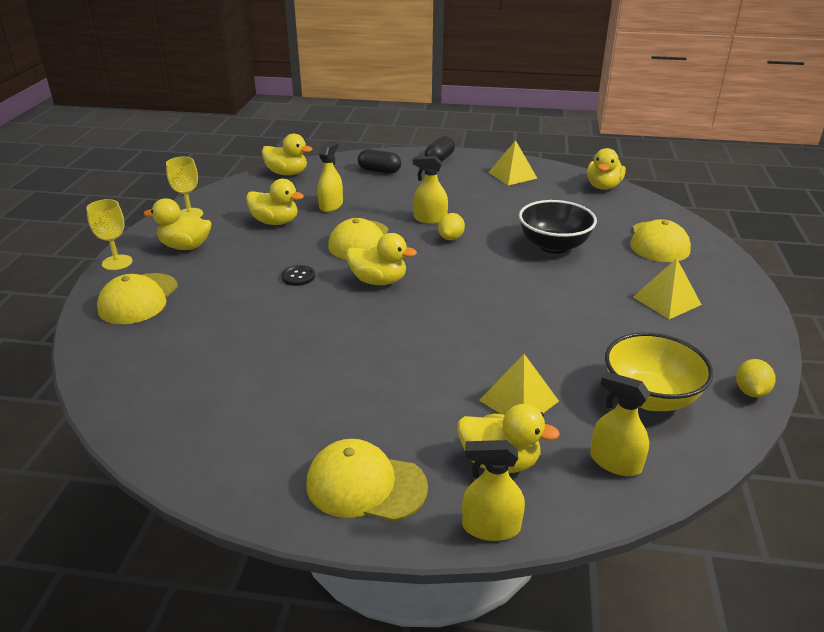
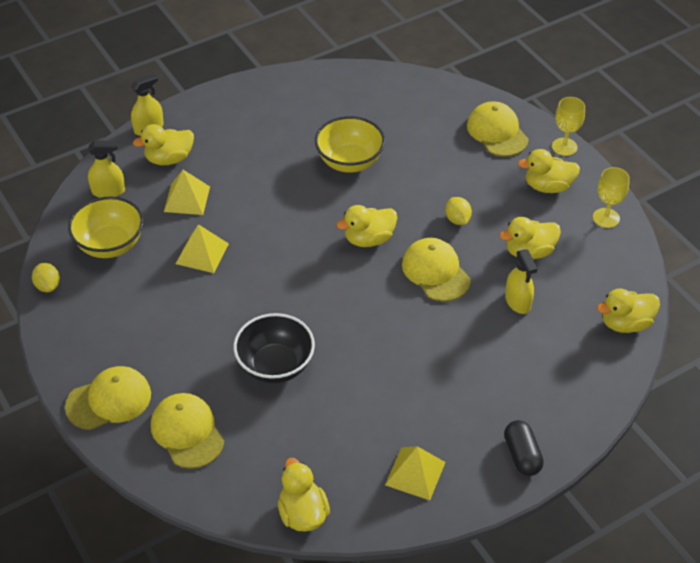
camera: 140 degrees right, 15 degrees up
(185, 246) = (548, 186): yellow duck -> yellow duck turned 150 degrees counterclockwise
(298, 276) = (428, 209): black button -> none
(303, 345) = (349, 162): none -> yellow bowl
(365, 485) = (223, 113): yellow cap -> yellow cap (109, 400)
(379, 171) = (551, 387): black capsule -> none
(430, 219) = (414, 337): yellow spray bottle -> none
(451, 238) = (369, 322): yellow lemon -> yellow lemon (457, 219)
(666, 300) = (141, 347): yellow pyramid -> yellow pyramid (202, 253)

